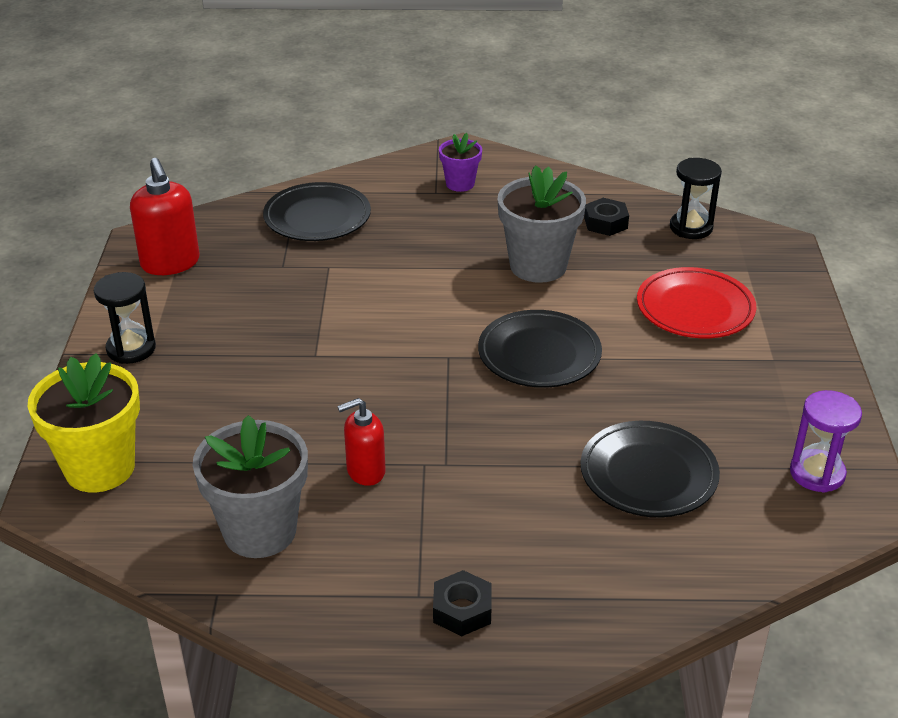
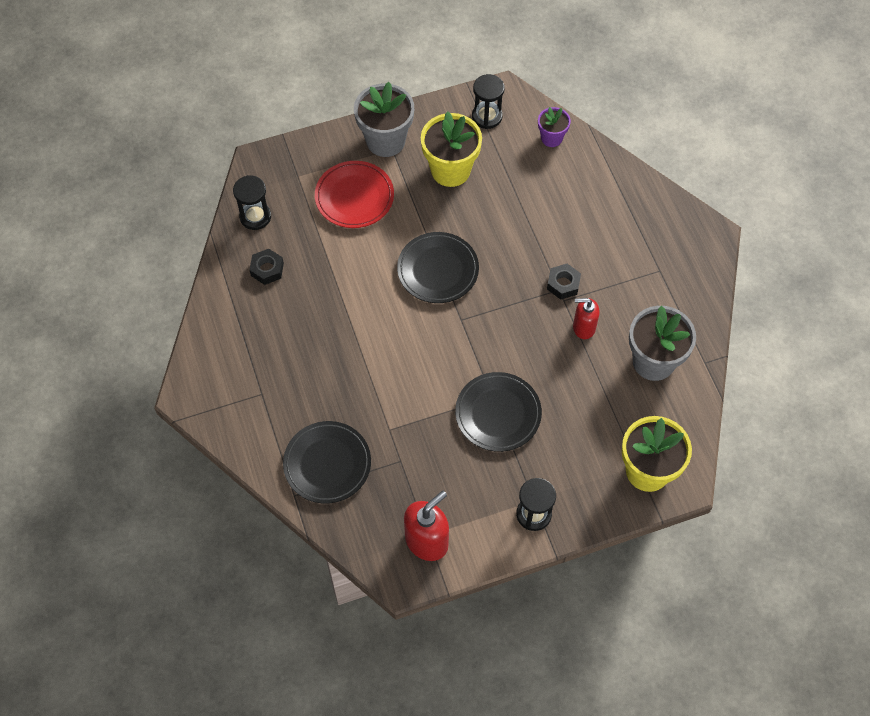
camera: 110 degrees left, 25 degrees up
(365, 471) = (583, 327): red soap dispenser -> red soap dispenser turned 135 degrees clockwise
(460, 184) = (243, 380): purple flower pot -> purple flower pot (551, 138)
(462, 610) = (659, 248): black nut -> black nut (563, 284)
(538, 266) = (338, 297): grey flower pot -> grey flower pot (385, 141)
(648, 474) = (522, 191): black plate -> black plate (498, 414)
(715, 407) = (450, 170): none -> yellow flower pot
(817, 473) = (487, 116): purple hourglass -> black hourglass

